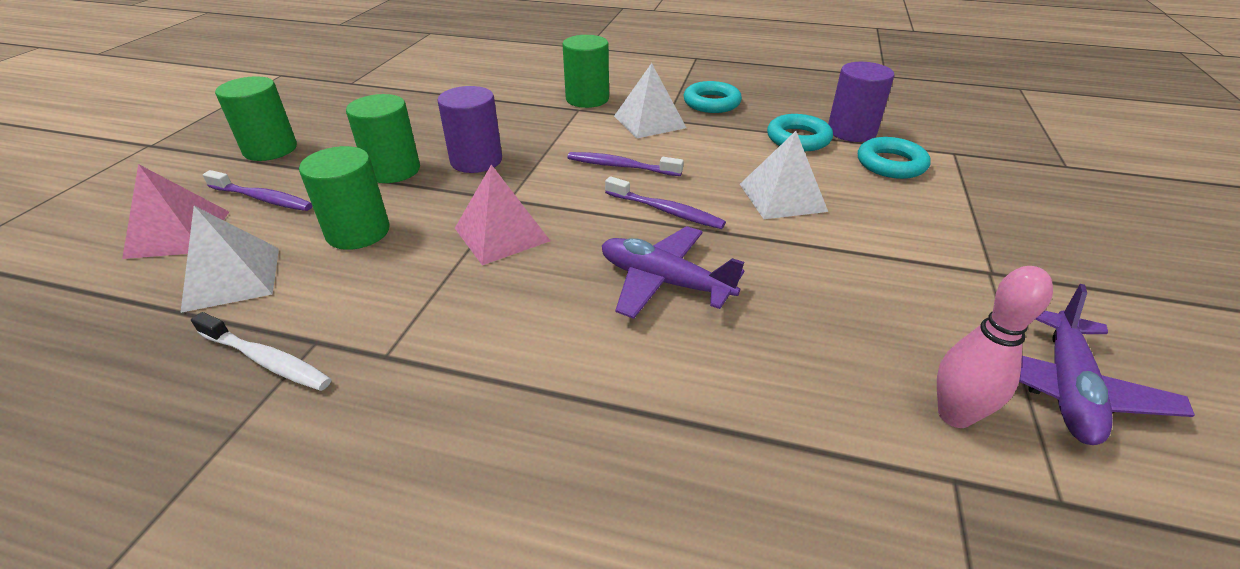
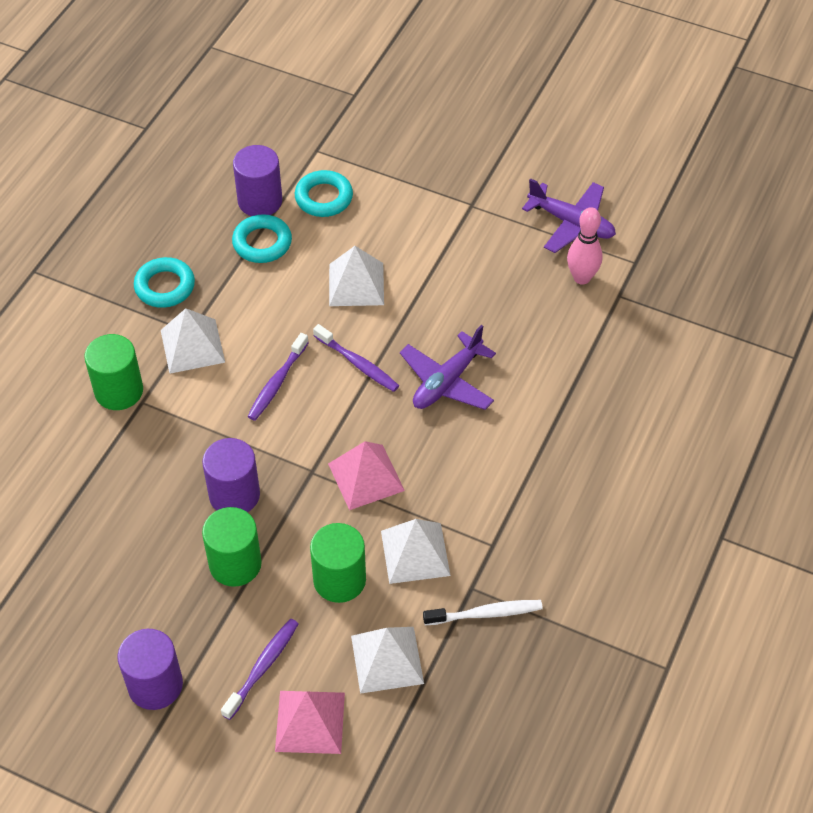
camera: 80 degrees left, 15 degrees up
(266, 360) = (485, 614): white toothbrush -> white toothbrush turned 45 degrees clockwise
(270, 149) = (155, 685): green cylinder -> purple cylinder
(385, 284) = (415, 553): none -> white pyramid
(665, 211) = (357, 363): purple toothbrush -> purple toothbrush turned 90 degrees clockwise

